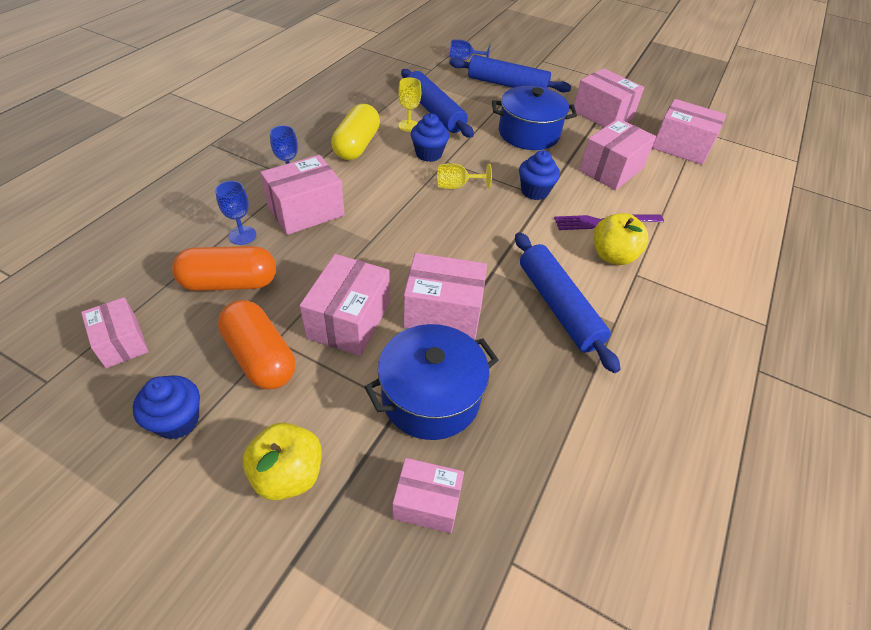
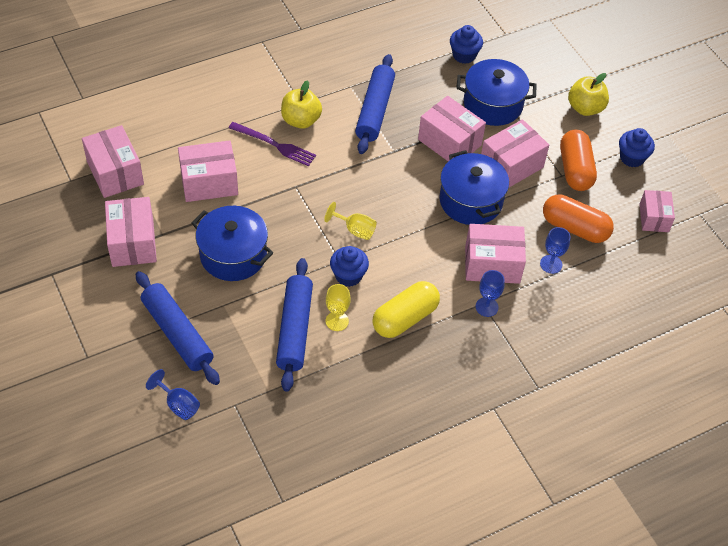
camera: 145 degrees left, 5 degrees up
(369, 258) = (470, 201): none -> blue pot
(427, 503) = (527, 67): pink box -> none
(534, 191) = (297, 194): blue cupcake -> blue cupcake (464, 55)

